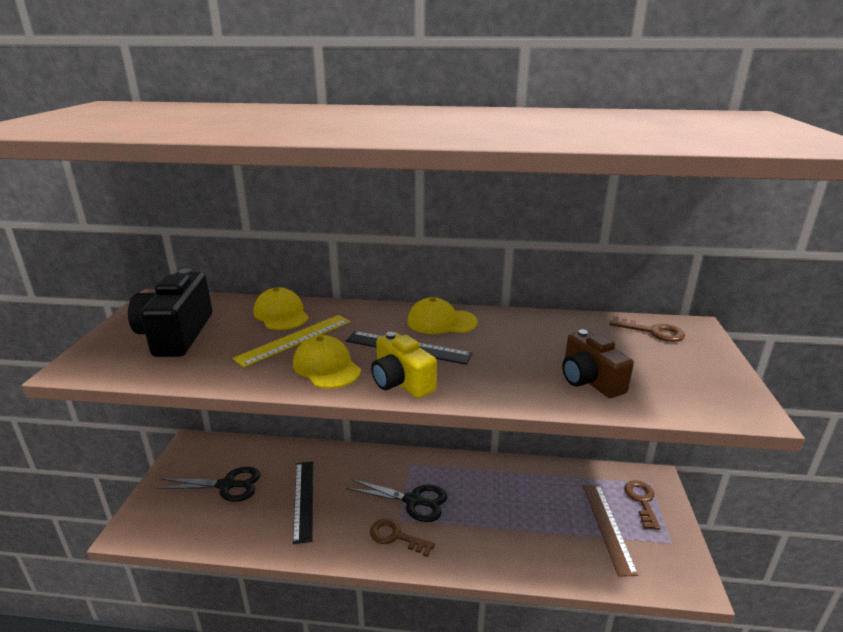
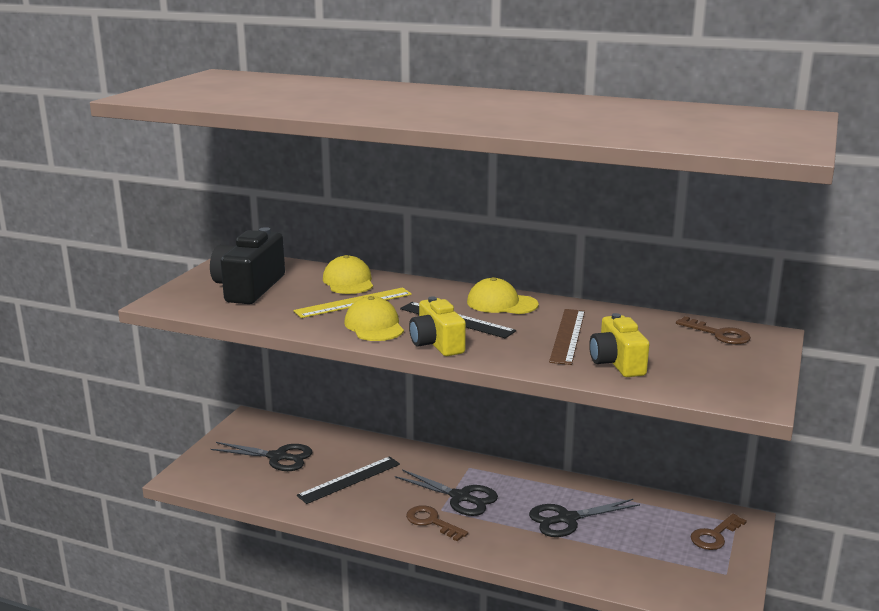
camera: 15 degrees right, 5 degrees down
(303, 499) = (349, 479): black ruler -> black ruler turned 45 degrees clockwise
(515, 507) = (567, 519): none -> black scissors
(589, 380) = (617, 363): brown camera -> yellow camera
(608, 527) = (662, 550): brown ruler -> brown ruler (568, 336)
(642, 501) = (714, 536): brown key -> brown key turned 150 degrees counterclockwise

